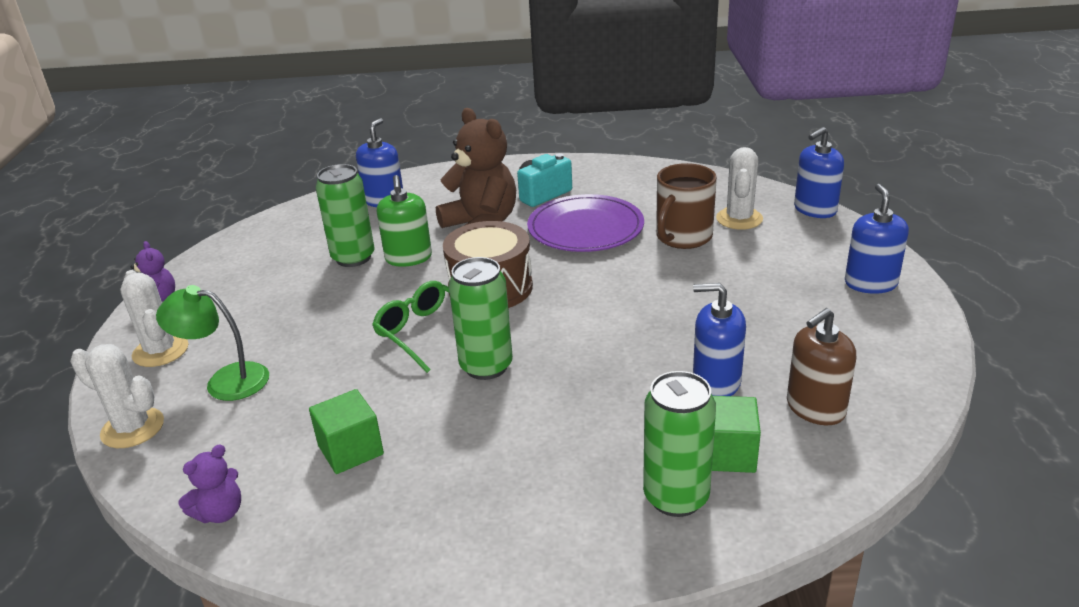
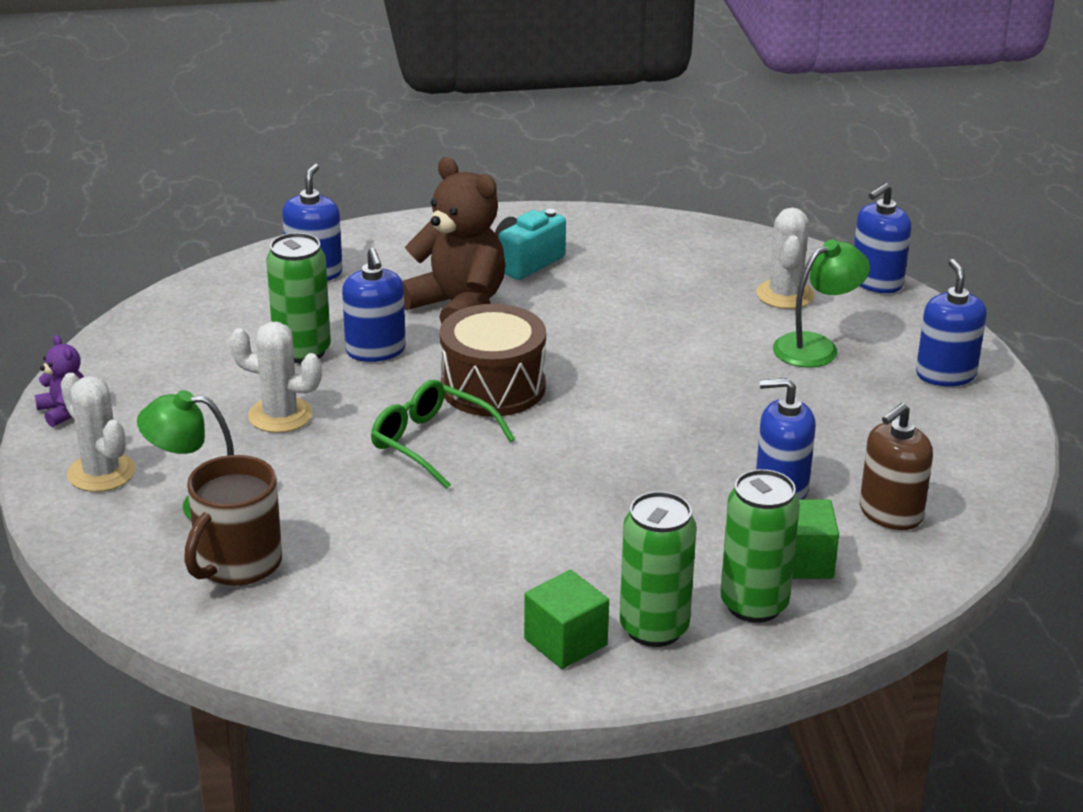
camera: 10 degrees left, 0 degrees up
(132, 428) = (114, 560): white cactus -> white cactus (280, 415)
(220, 513) = (263, 641): purple teddy bear -> none
(351, 450) = (386, 573): green cube -> green cube (565, 642)
(408, 258) = (375, 350): green soap dispenser -> blue soap dispenser
(486, 366) = (514, 480): green can -> green can (654, 629)
(585, 228) = (594, 308): purple plate -> none
(682, 237) = (718, 320): brown mug -> brown mug (237, 564)
(760, 259) = (816, 346): none -> green lamp

